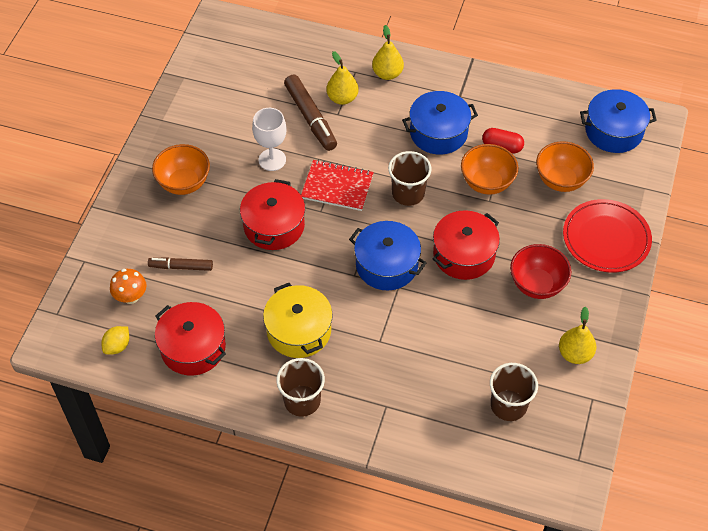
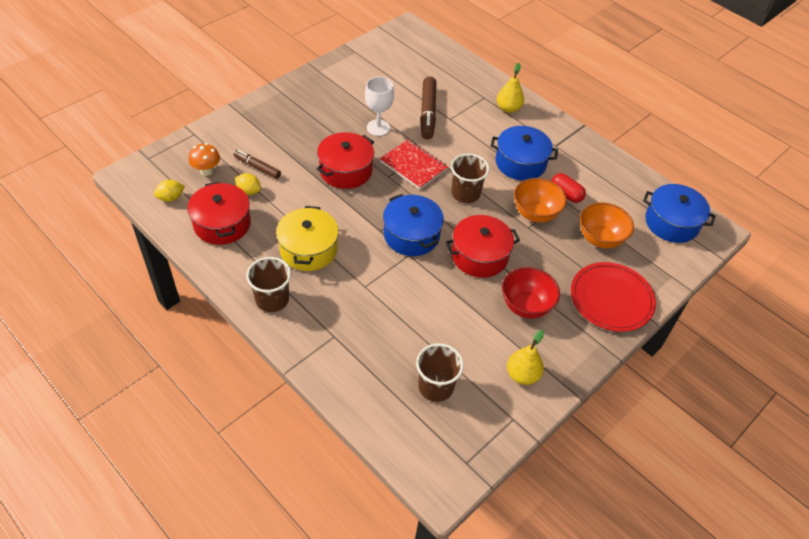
camera: 25 degrees right, 5 degrees down
(184, 183) = (303, 116): orange bowl -> none
(192, 298) = (249, 191): none -> yellow lemon
(342, 98) = (461, 110): yellow pear -> none

